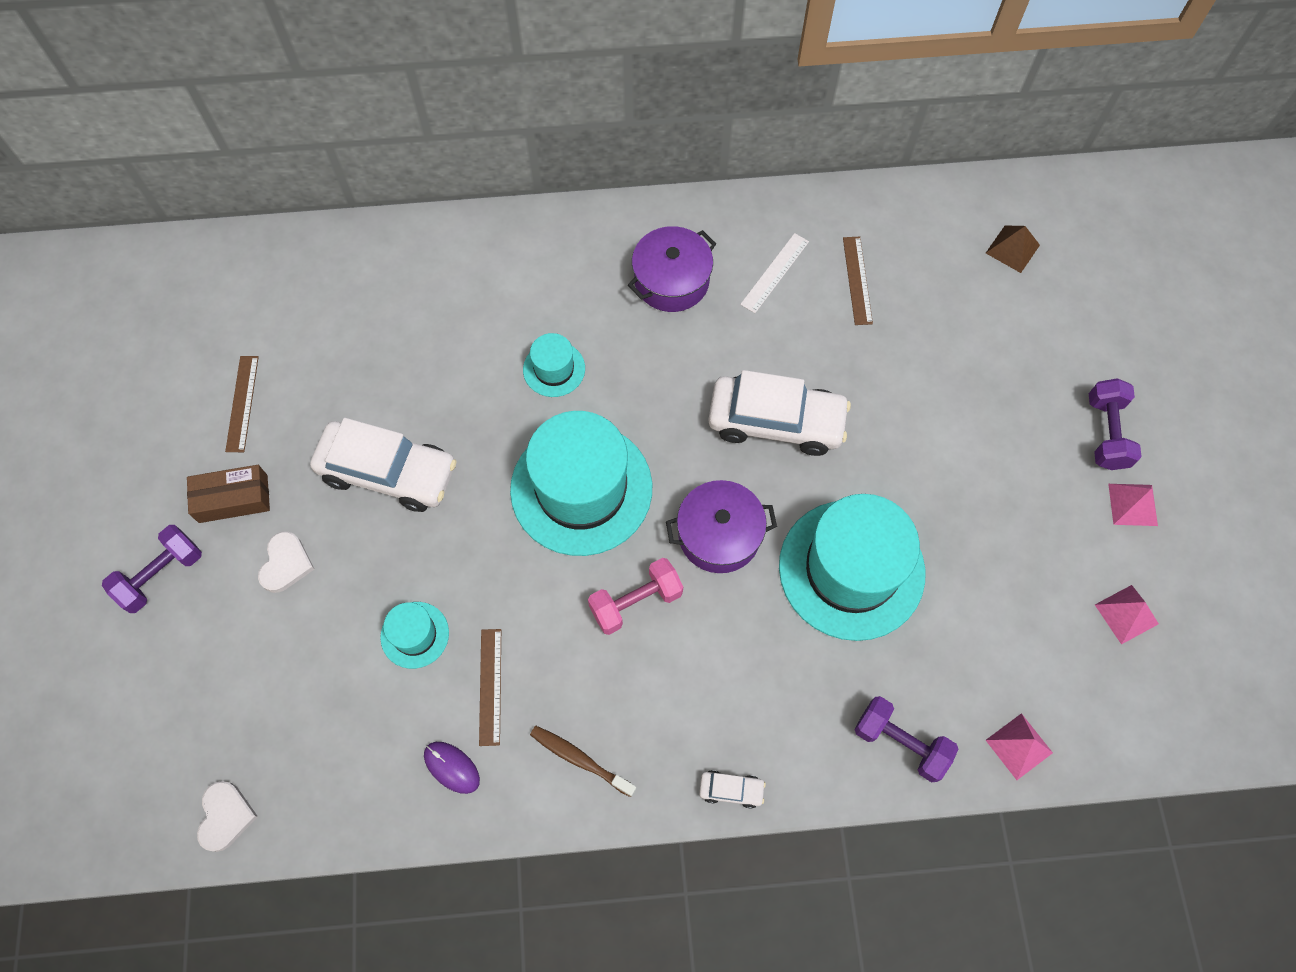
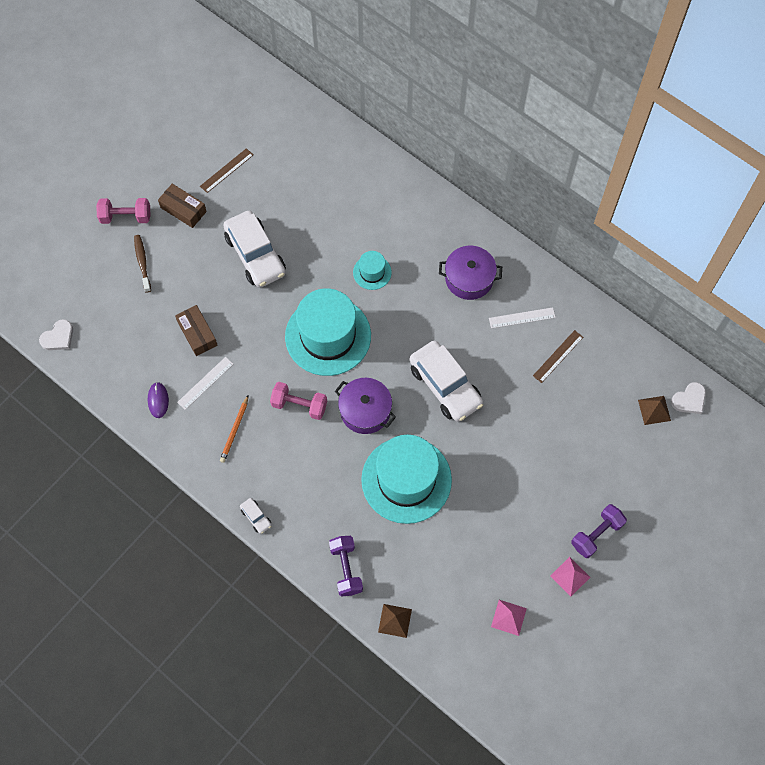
camera: 45 degrees right, 0 degrees up
(161, 575) = (126, 217): purple dumbbell -> pink dumbbell
(286, 564) = (177, 256): white heart -> white heart (689, 400)
(415, 635) = (197, 334): turquoise hat -> brown box
(490, 686) = (205, 383): brown ruler -> white ruler
(579, 759) = (210, 446): brown toothbrush -> brown toothbrush (142, 262)
(590, 709) = (234, 430): none -> orange pencil
(1019, 746) = (394, 620): pink pyramid -> brown pyramid

